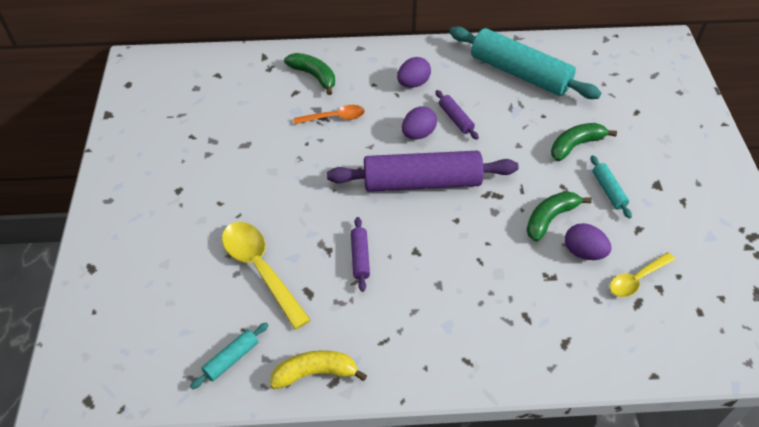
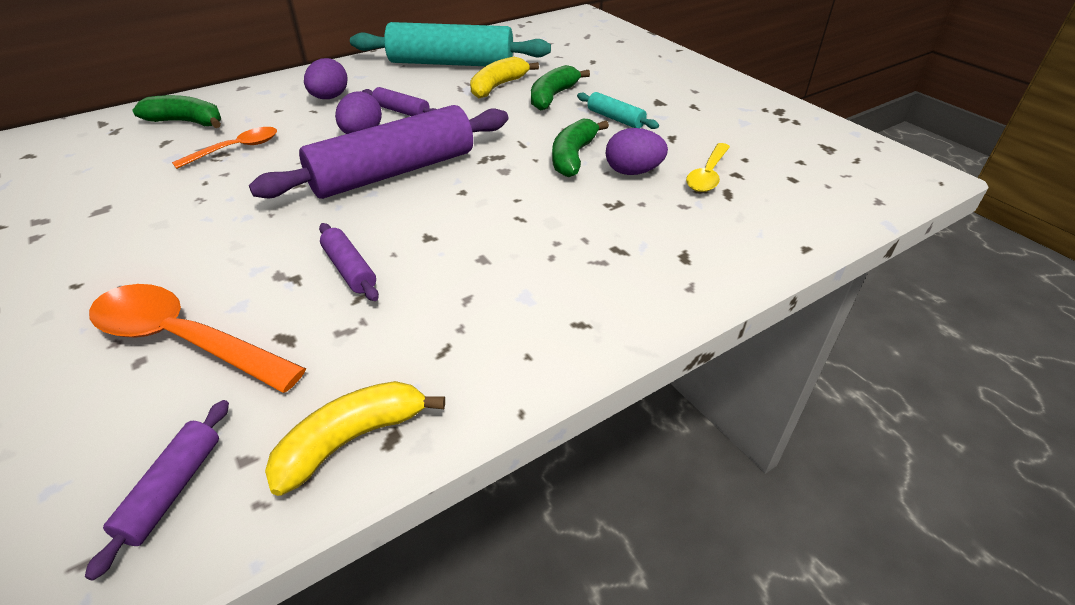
camera: 30 degrees left, 10 degrees down
(231, 359) = (173, 489): turquoise rolling pin -> purple rolling pin
(260, 269) = (184, 340): yellow spoon -> orange spoon
(540, 116) = (498, 86): none -> yellow banana

